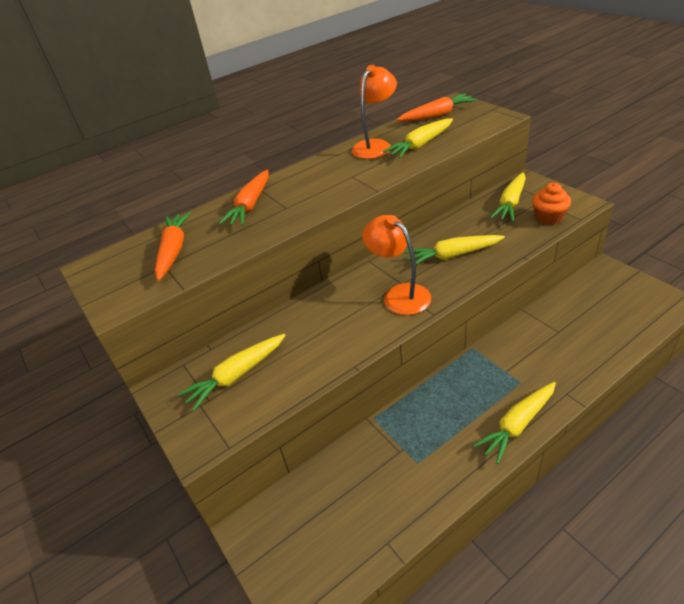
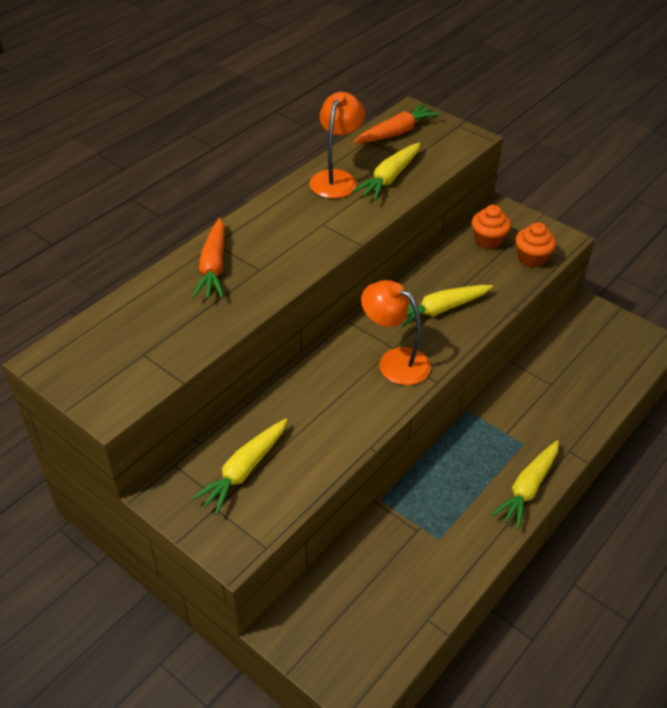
camera: 20 degrees left, 5 degrees up
(174, 250) = (145, 333): orange carrot -> none
(510, 203) = (488, 240): yellow carrot -> orange cupcake

